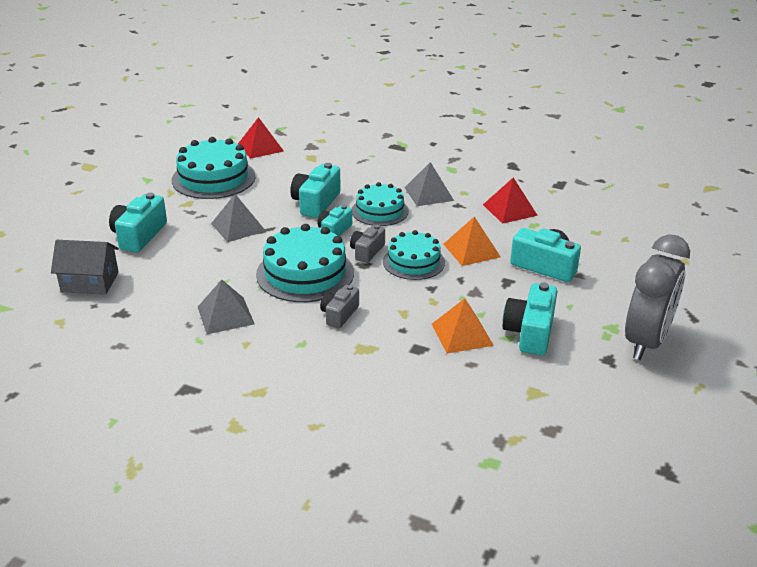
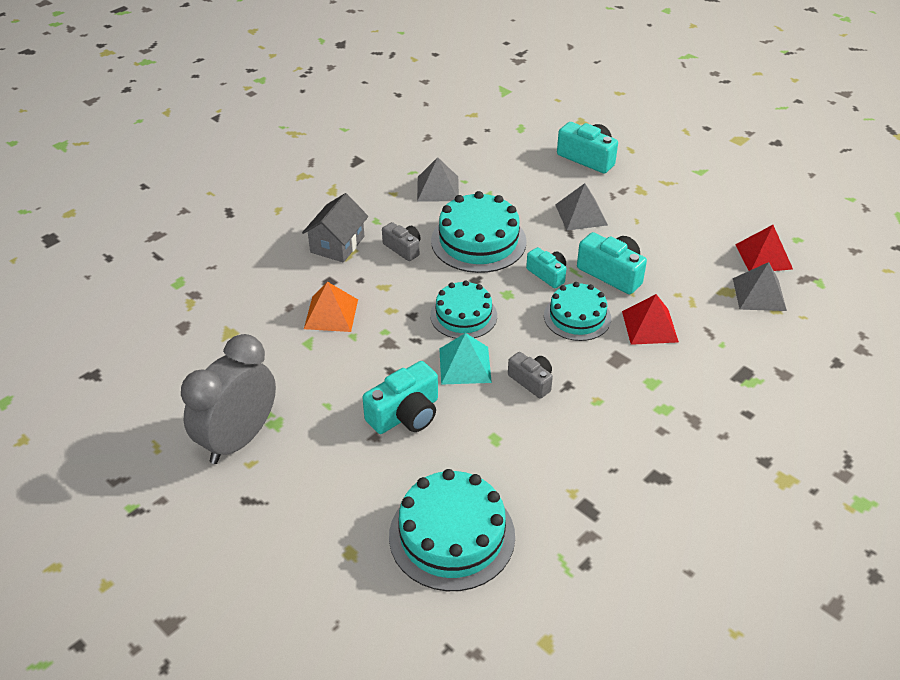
camera: 110 degrees right, 10 degrees up
(90, 282) = (522, 129): grey house -> grey house (337, 244)
(213, 178) = (691, 213): turquoise cake -> turquoise cake (452, 535)
(367, 251) = (498, 288): grey camera -> grey camera (531, 381)
(429, 194) = (604, 368): grey pyramid -> grey pyramid (759, 294)
(471, 250) = (464, 365): orange pyramid -> turquoise pyramid
(510, 210) = (538, 429): red pyramid -> red pyramid (649, 326)
(530, 332) = (305, 359): turquoise camera -> none
(646, 342) = (239, 439): grey clock -> grey clock turned 75 degrees clockwise

